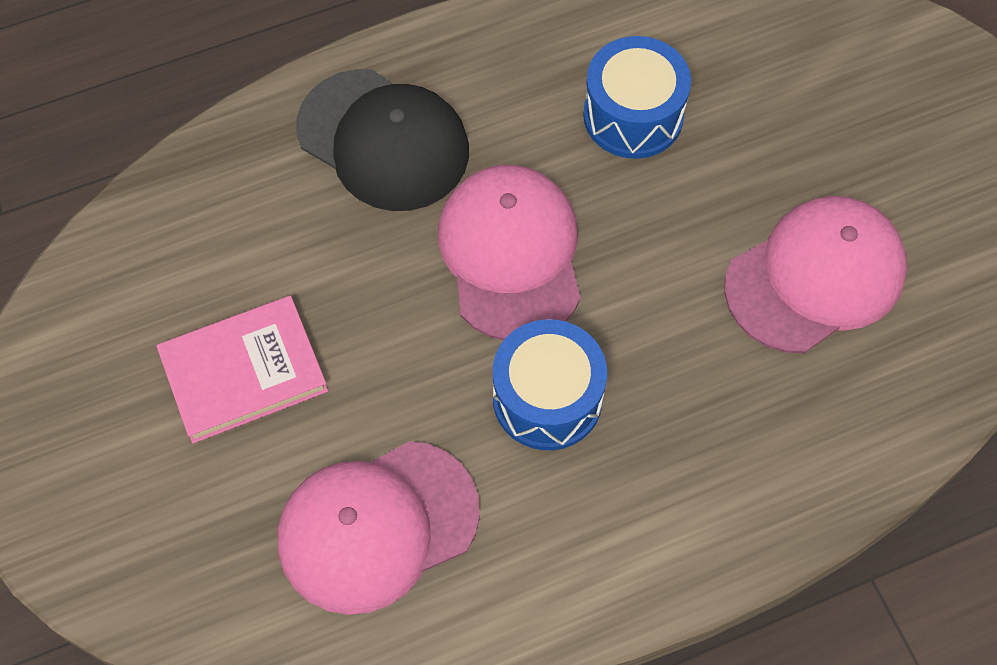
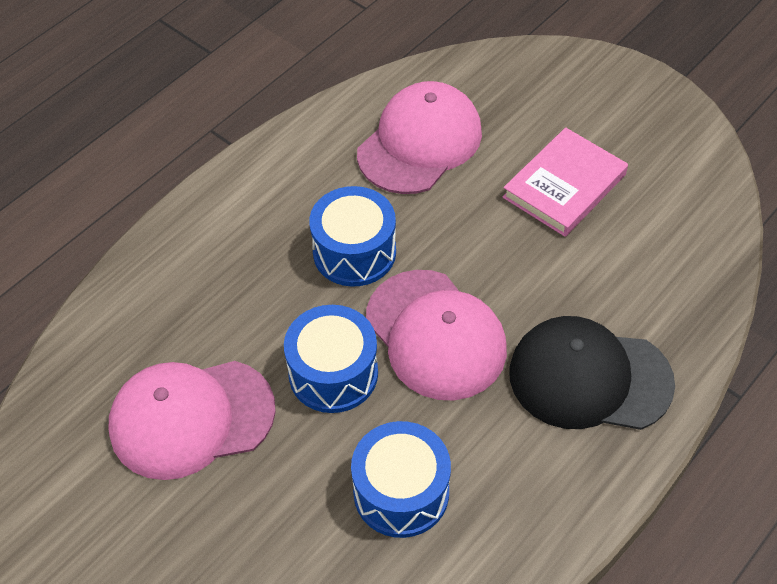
camera: 155 degrees right, 10 degrees down
(643, 260) = (333, 373): none -> blue drum
(815, 277) = (191, 418): pink cap -> pink cap turned 45 degrees clockwise

